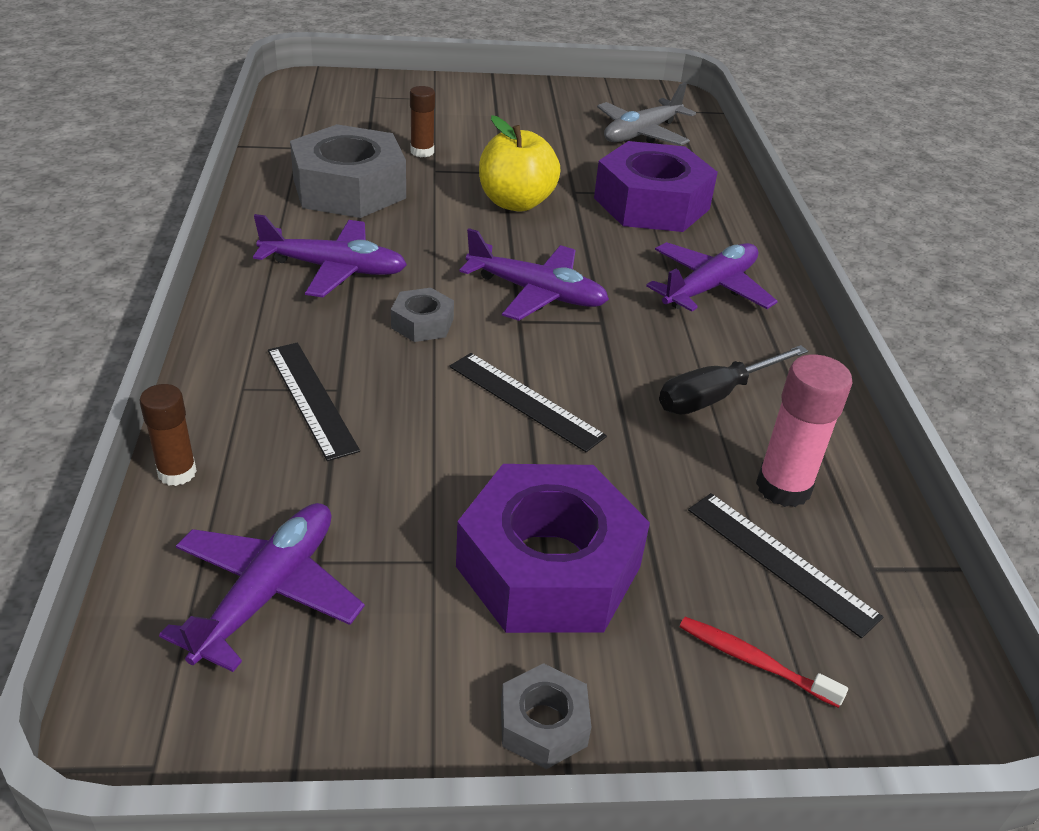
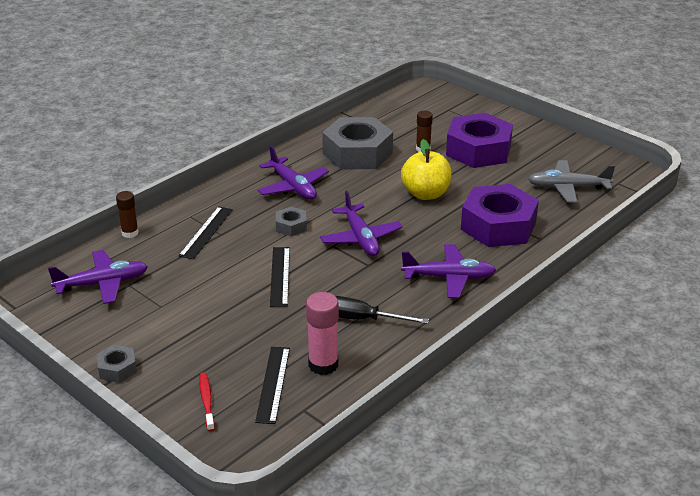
camera: 50 degrees right, 5 degrees down
(548, 566) = (192, 331): purple nut -> purple nut (478, 150)

